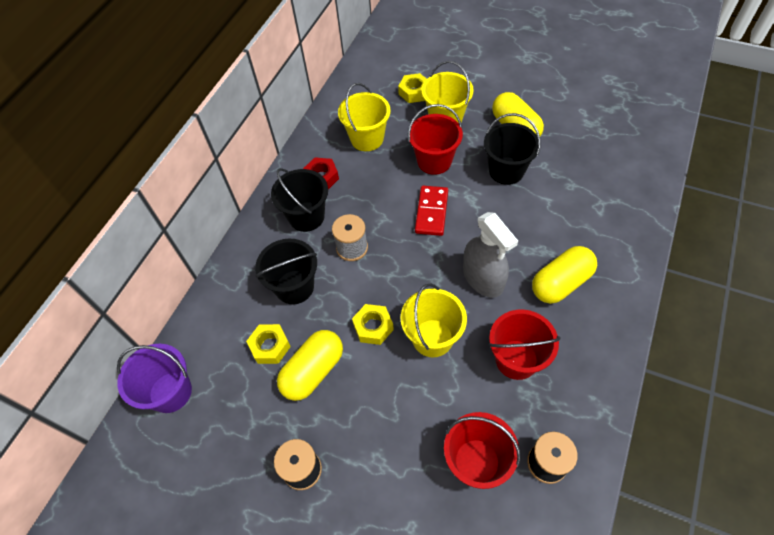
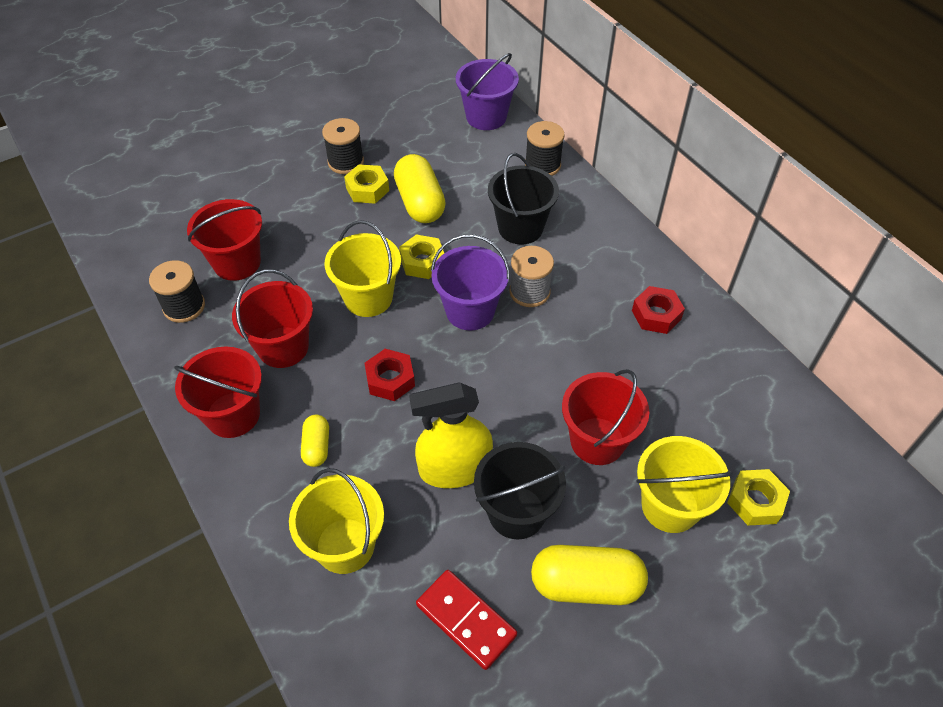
camera: 120 degrees right, 5 degrees down
(213, 312) = (542, 165): none -> black spool
(270, 346) = (471, 186): yellow nut -> yellow nut (367, 189)
(306, 216) = (605, 275): black bucket -> none
(367, 138) = (693, 392): yellow bucket -> yellow bucket (345, 545)
(394, 270) = (470, 311): none -> purple bucket
(431, 212) = (518, 388): red domino -> red domino (466, 620)
(483, 278) = (390, 379): grey spray bottle -> red nut
(508, 210) = (454, 468): none -> yellow spray bottle
(560, 283) = (317, 447): yellow capsule -> yellow capsule, size x0.54
(587, 347) = (233, 415): none -> red bucket

